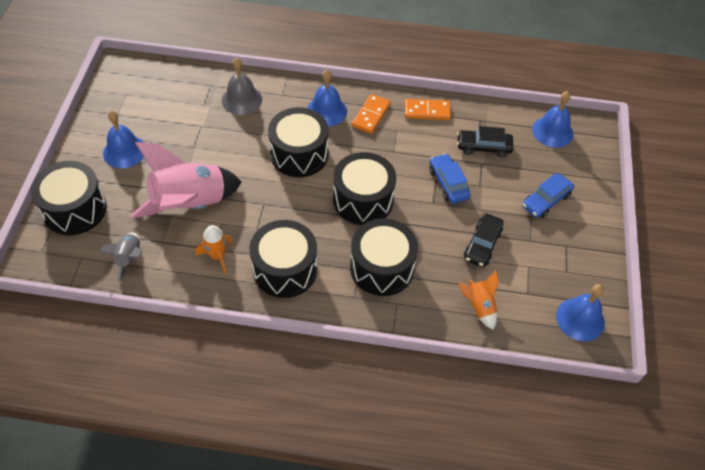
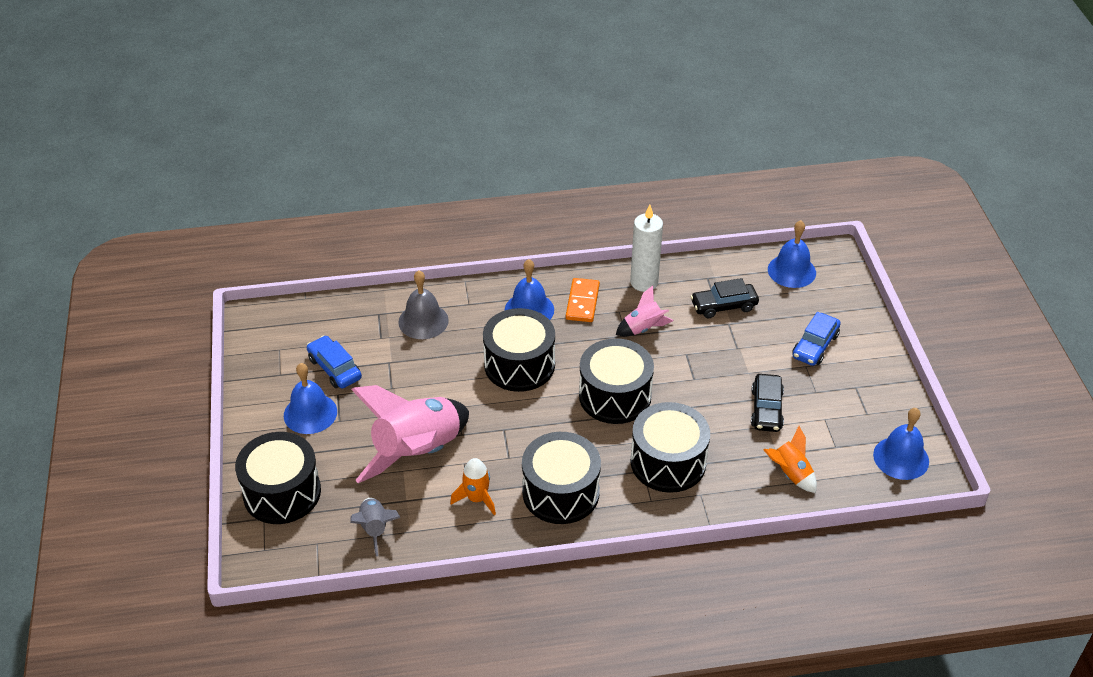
camera: 15 degrees left, 10 degrees down
(410, 149) = (643, 328): none -> pink rocket
(427, 111) = (644, 282): orange domino -> white candle
(448, 183) = (701, 354): blue car -> blue car (335, 368)

